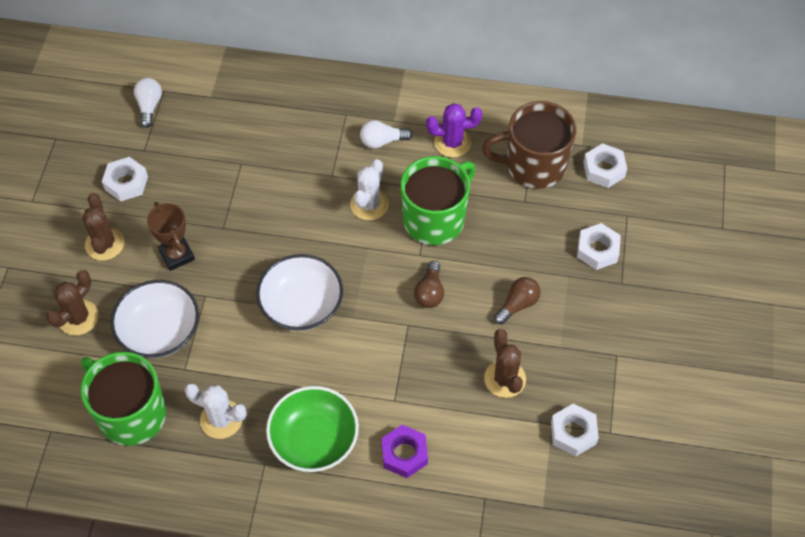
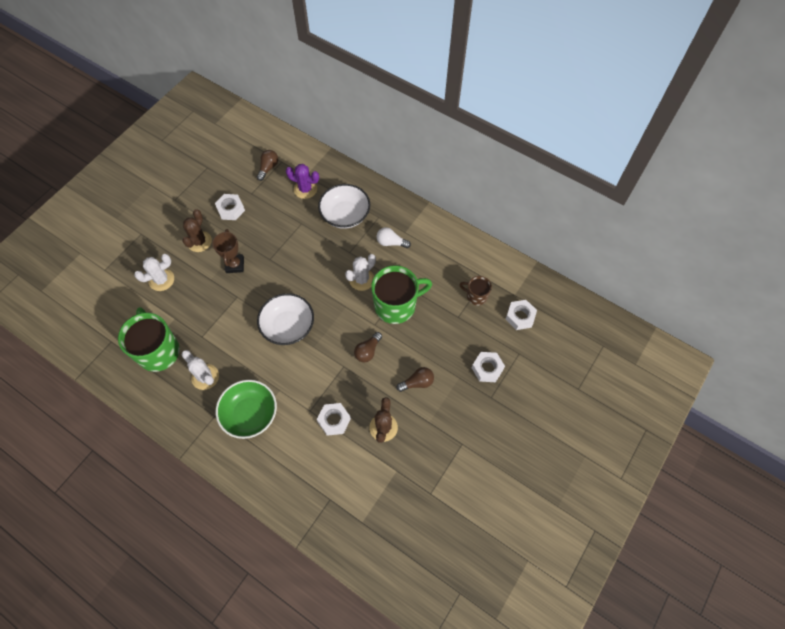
camera: 25 degrees right, 5 degrees up
(78, 317) = (161, 280): brown cactus -> white cactus
(149, 106) = (268, 168): white light bulb -> brown light bulb
(160, 331) = (200, 307): white bowl -> white bowl (345, 215)
(404, 454) = (297, 448): purple nut -> none
(452, 142) = (433, 260): purple cactus -> purple cactus (305, 189)
(533, 166) = (476, 296): brown mug -> brown mug, size x0.52
(573, 433) = (407, 482): white nut -> white nut (334, 420)

